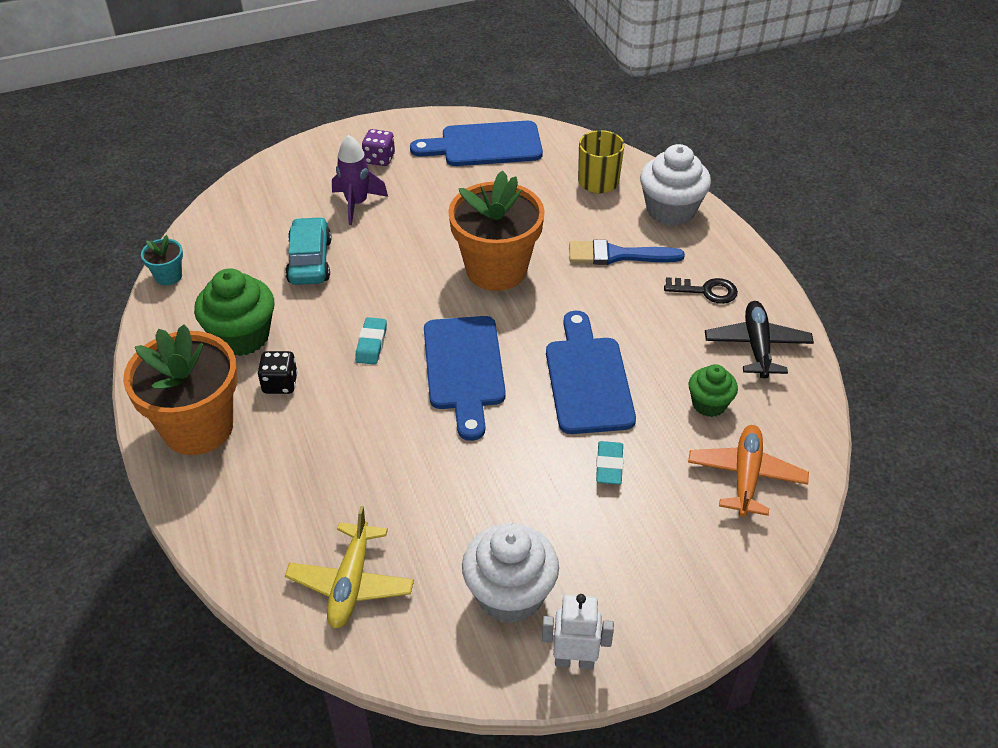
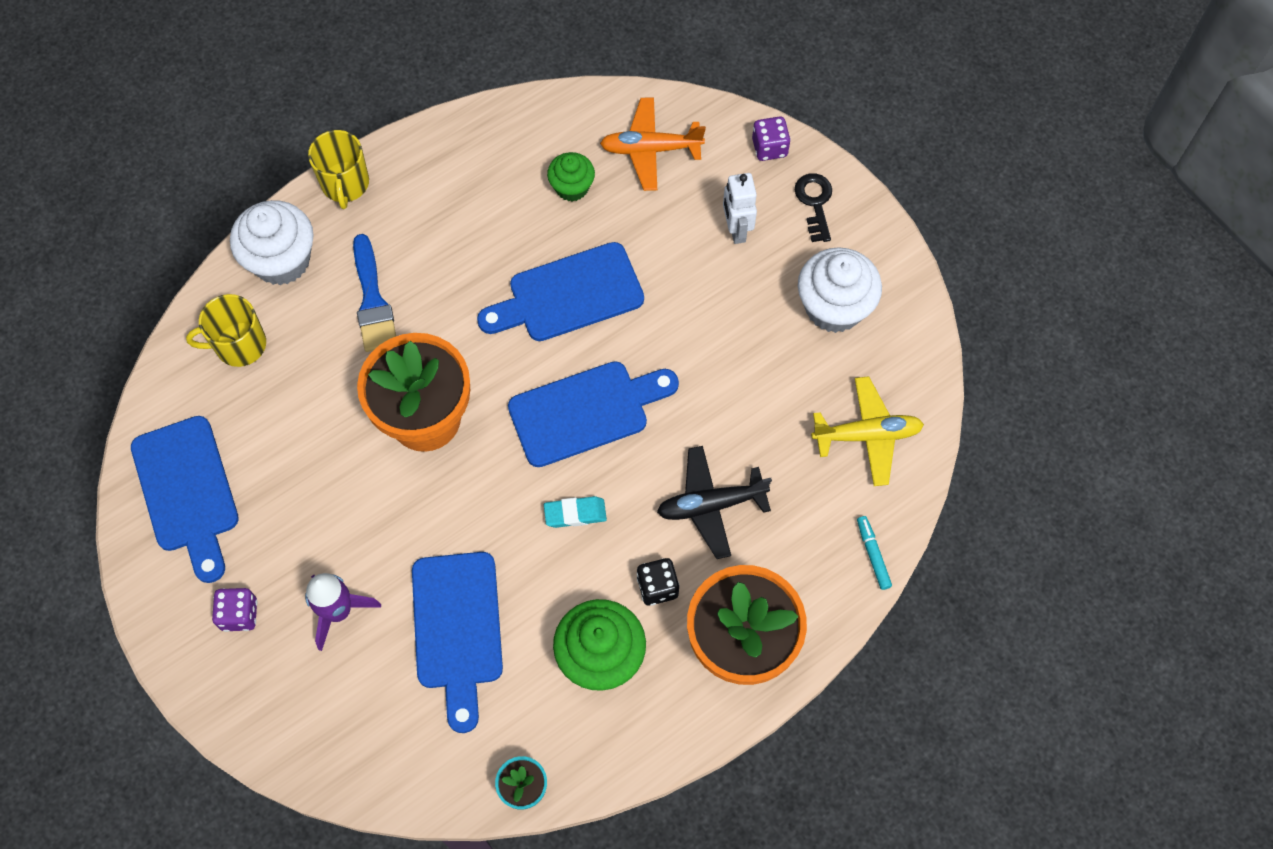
camera: 105 degrees left, 20 degrees up
(226, 551) = (873, 554): none -> turquoise marker
(310, 261) = (457, 629): turquoise car -> blue cutting board
(574, 660) = (877, 247): white robot -> white robot (736, 230)
(609, 466) = (672, 257): turquoise eraser -> none
(706, 291) = (412, 209): black key -> black key (815, 203)
(732, 586) = (769, 148): none -> purple dice
(740, 254) = (345, 184): none -> yellow mug
(757, 346) = (482, 156): black plane -> black plane (711, 505)

